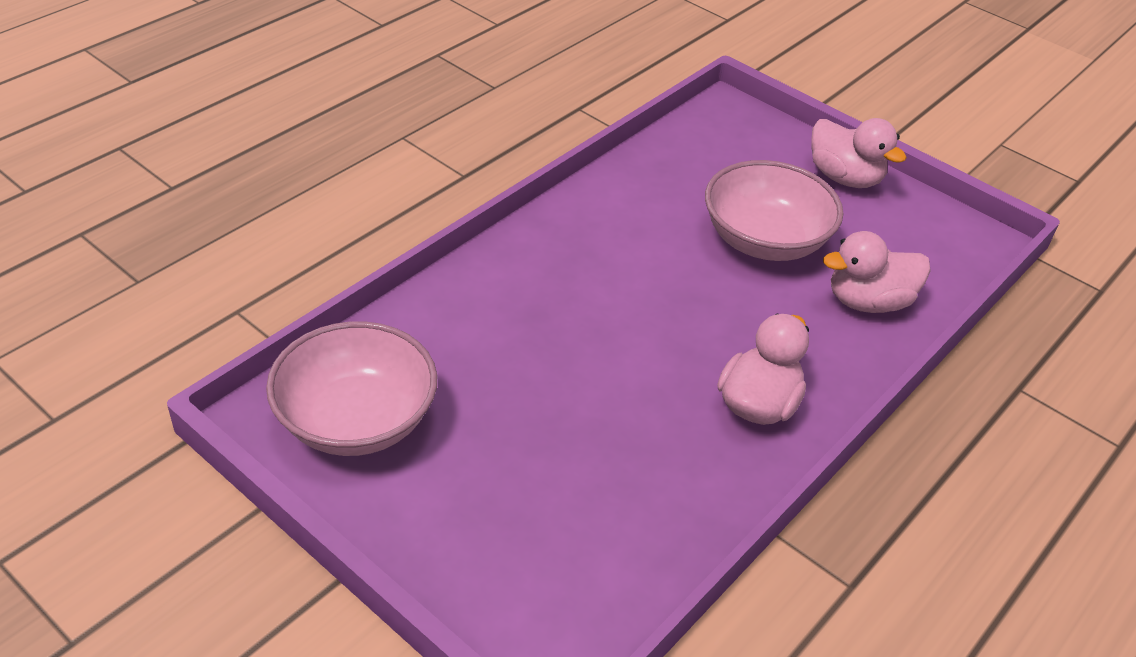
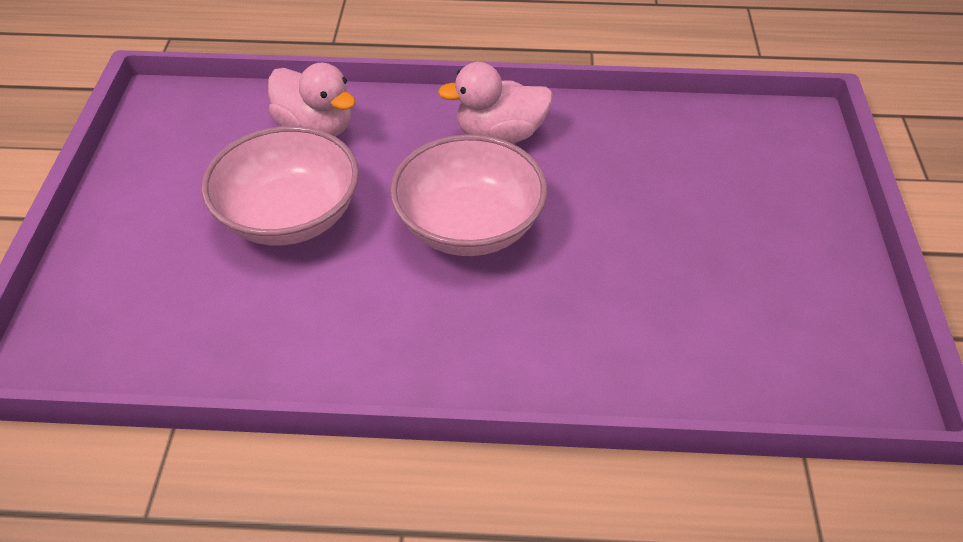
camera: 125 degrees left, 5 degrees up
(356, 420) = (801, 333): pink bowl -> pink bowl (469, 226)
(844, 178) = (128, 209): pink duck -> none

